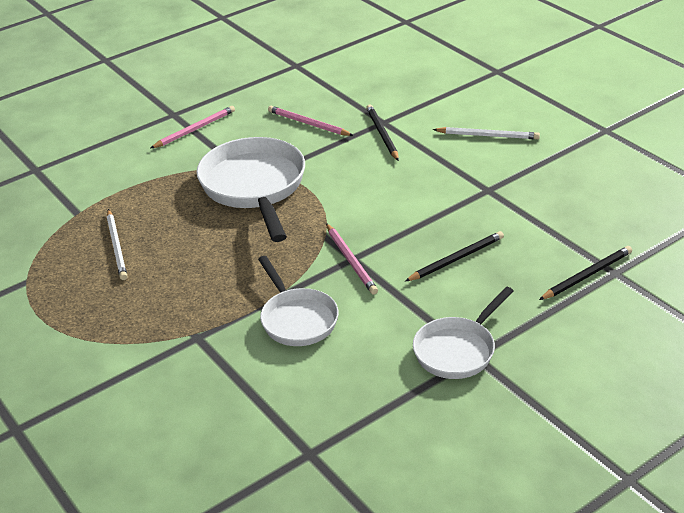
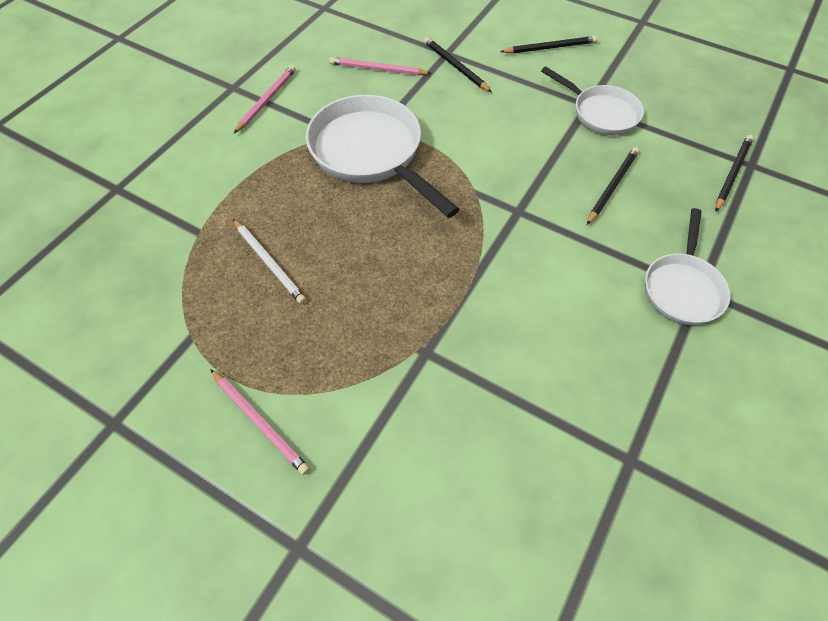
camera: 25 degrees left, 20 degrees up
(297, 319) = (512, 298): white pan -> white pan (601, 113)
(351, 260) = (518, 214): pink pencil -> pink pencil (259, 421)
(487, 135) = (550, 48): white pencil -> black pencil

